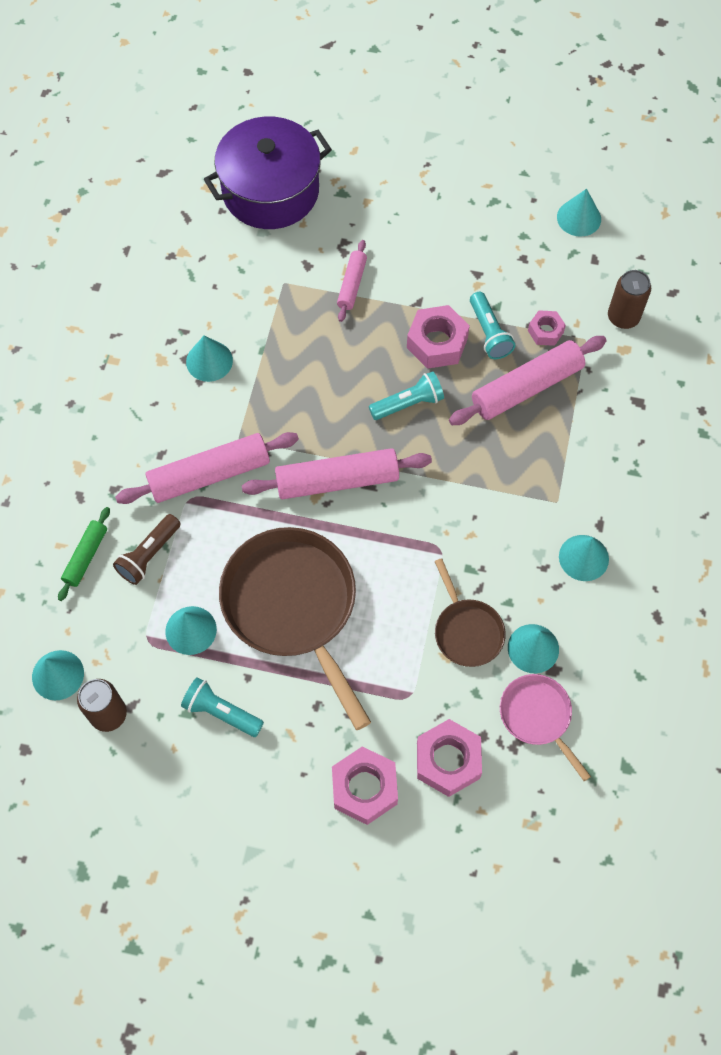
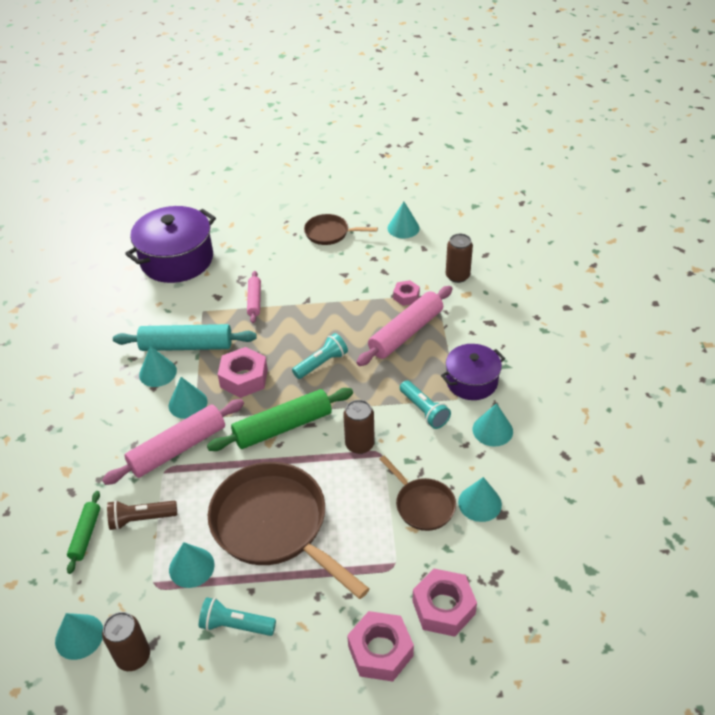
camera: 15 degrees left, 20 degrees down
(149, 555) = (141, 519): brown flashlight -> brown flashlight turned 60 degrees clockwise
(234, 415) = (188, 403): none -> turquoise cone
(252, 331) = (186, 346): none -> turquoise rolling pin
(337, 481) = (283, 427): pink rolling pin -> green rolling pin
(420, 530) = (359, 444): none -> brown can
(437, 343) = (330, 321): pink nut -> pink nut (244, 378)
(479, 200) = (330, 233): none -> brown pan
(489, 333) = (366, 306): turquoise flashlight -> turquoise flashlight (424, 410)
(538, 717) = (504, 552): pink pan -> none
(583, 482) = (471, 381): none -> purple pot

